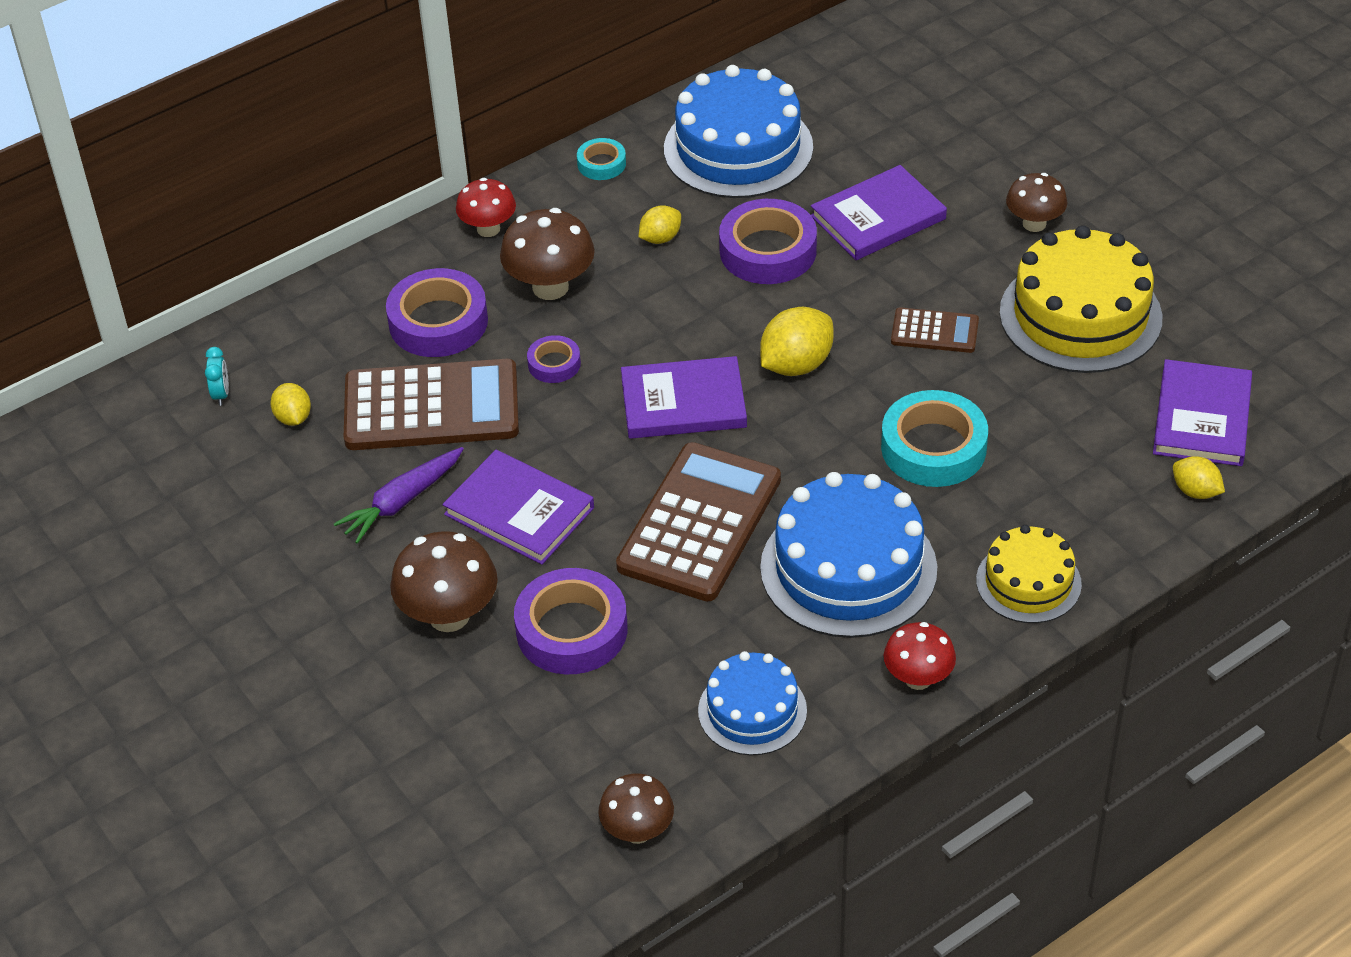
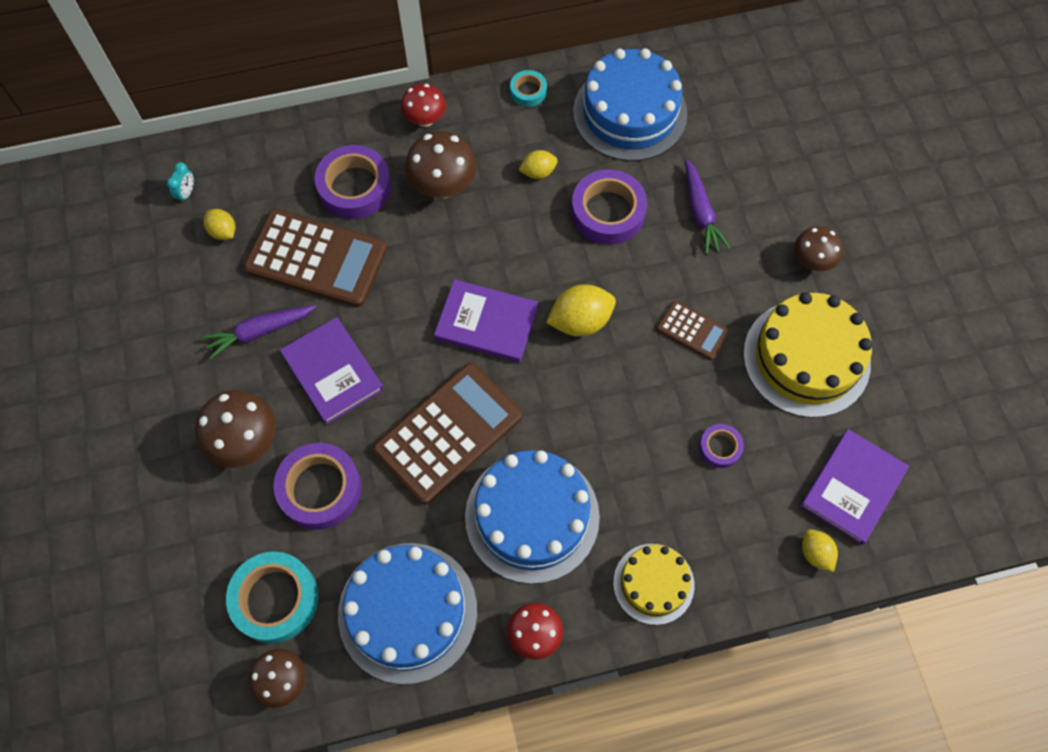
camera: 20 degrees right, 20 degrees up
(293, 418) = (223, 231): yellow lemon -> yellow lemon turned 45 degrees counterclockwise
(554, 364) = (414, 254): purple tape -> purple tape (720, 447)
(752, 711) = (407, 612): blue cake -> blue cake, size x1.70
(878, 217) = (700, 212): purple book -> purple carrot
(933, 447) = (642, 434): turquoise tape -> turquoise tape (275, 599)

